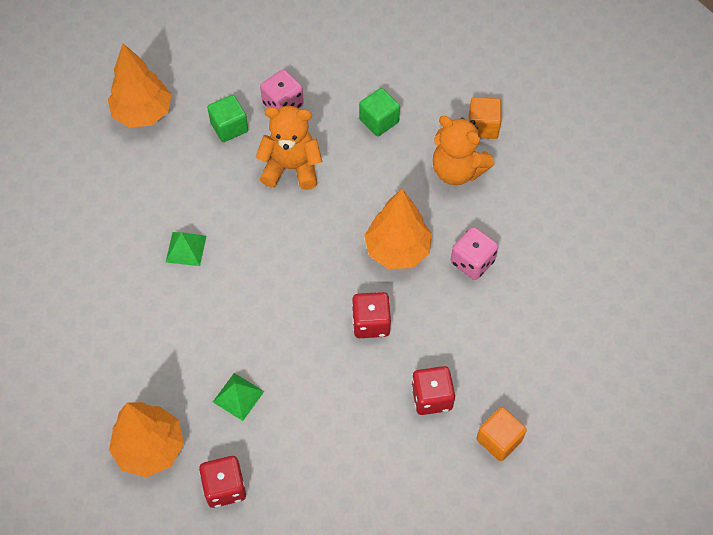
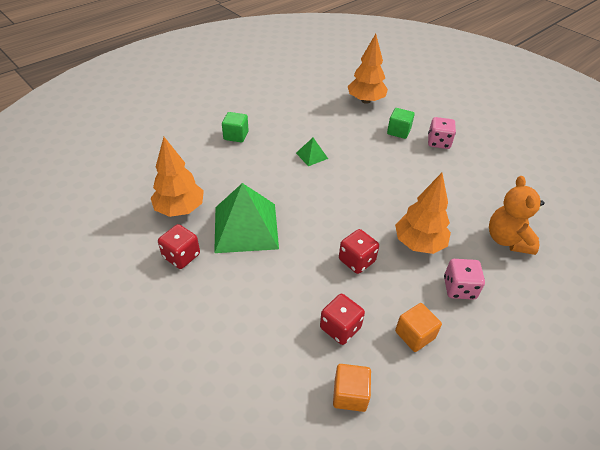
camera: 50 degrees right, 15 degrees down
(238, 396) = (246, 227): green pyramid -> green pyramid, size x2.24
(291, 168) = (408, 167): orange teddy bear -> none
(379, 121) = (485, 184): green cube -> green cube (236, 135)
(483, 126) = (552, 234): orange cube -> orange cube (414, 335)

